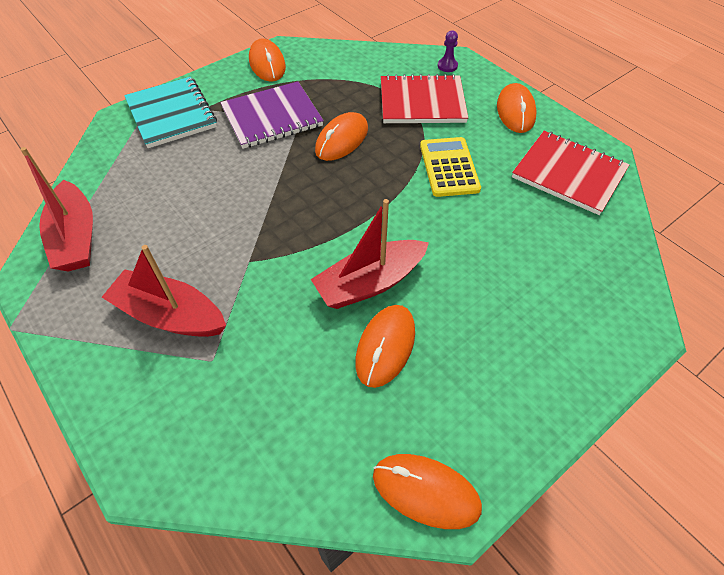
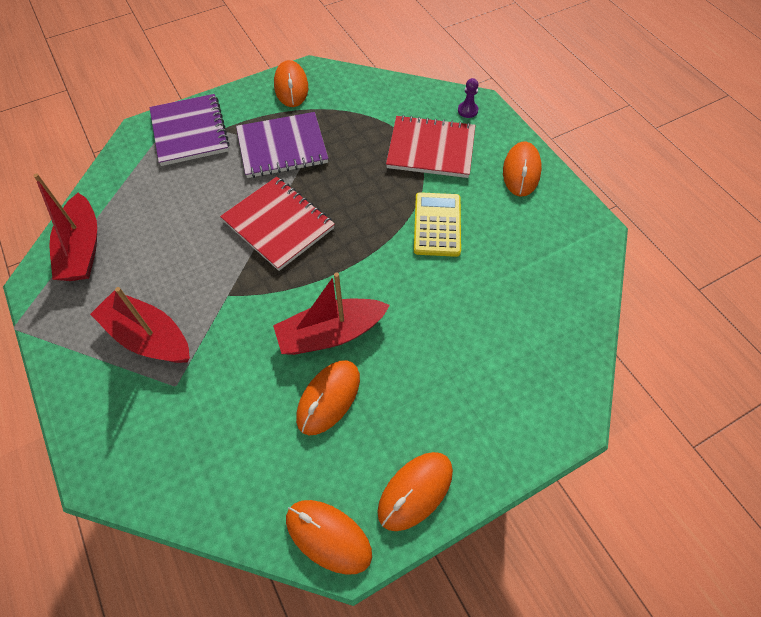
camera: 10 degrees right, 5 degrees up
(171, 114) = (190, 132): turquoise notebook -> purple notebook
(342, 140) = (342, 181): orange mouse -> orange mouse (415, 491)
(568, 174) = (553, 248): red notebook -> red notebook (278, 224)

